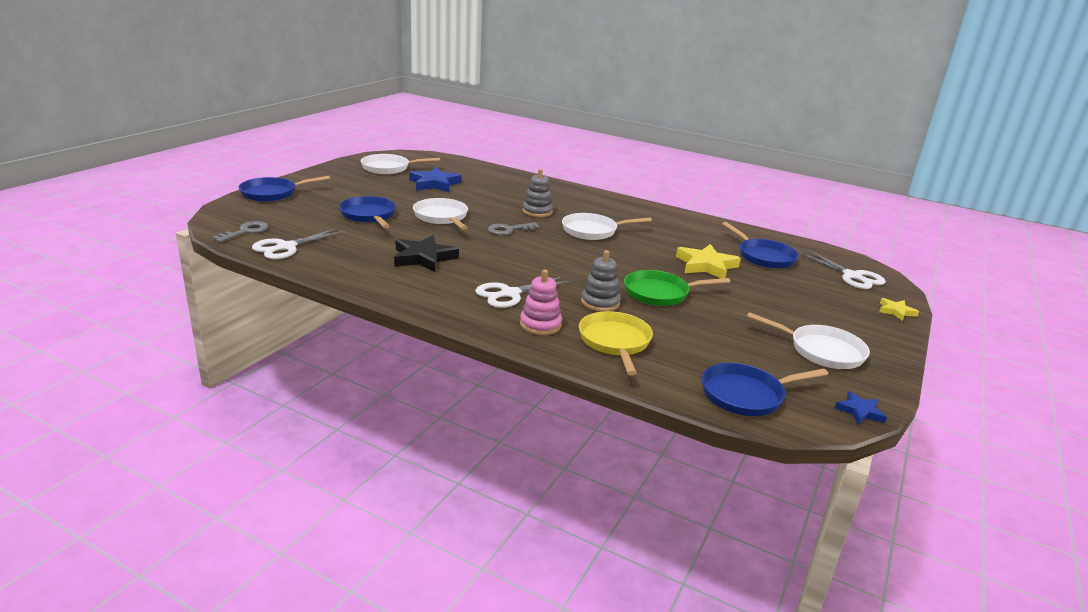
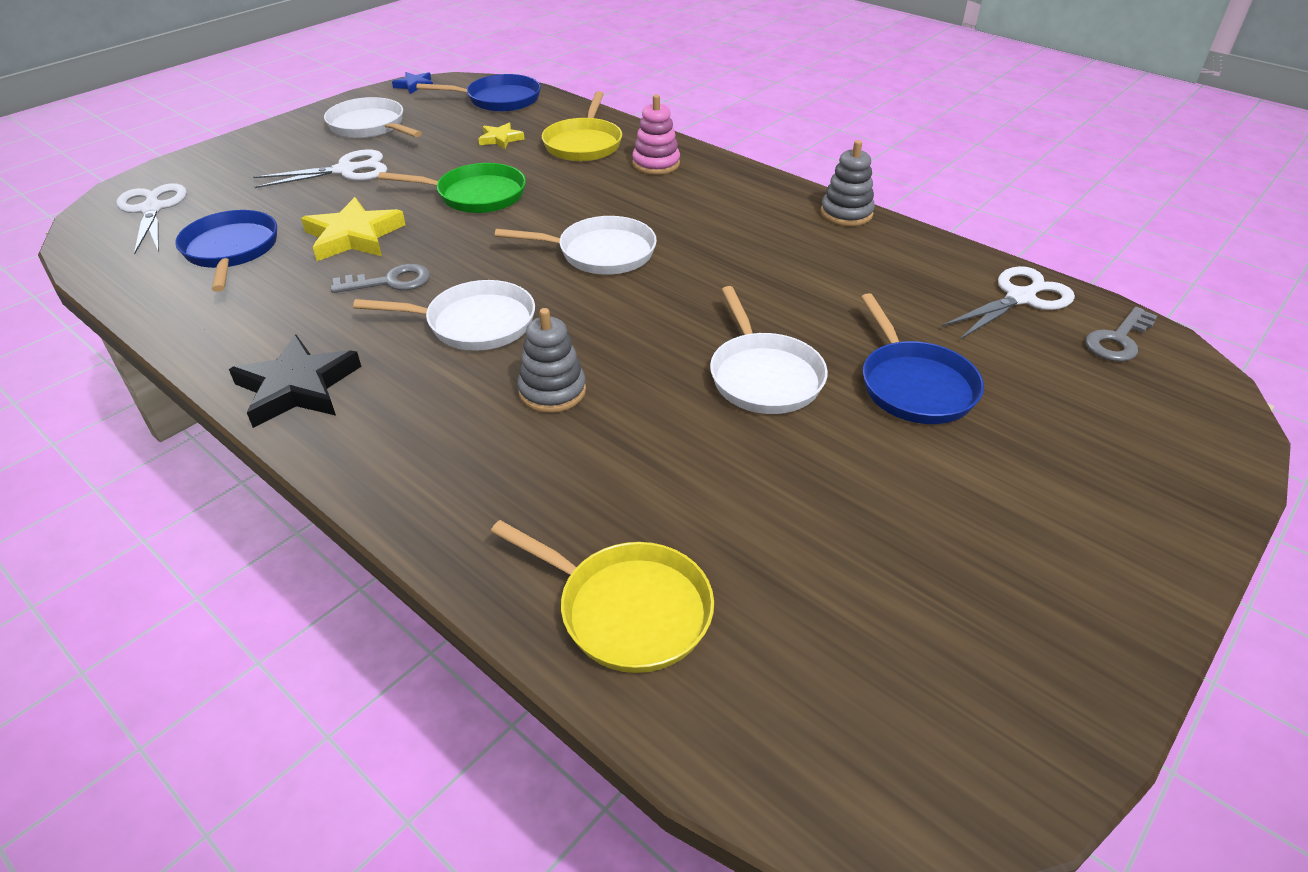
camera: 165 degrees left, 15 degrees up
(272, 193) = (1177, 485): blue pan -> none
(388, 168) = (935, 660): white pan -> white pan (601, 253)
(423, 258) = (794, 267): black star -> black star (298, 387)
(434, 184) = (781, 536): blue star -> none
(483, 174) = (627, 610): none -> yellow pan
(509, 230) = (636, 331): grey key -> grey key (390, 282)
(509, 294) = (678, 202): white scissors -> white scissors (346, 170)
(600, 303) = (567, 186): grey stacking toy -> grey stacking toy (846, 213)
(896, 311) = (198, 159): yellow star -> yellow star (500, 139)

